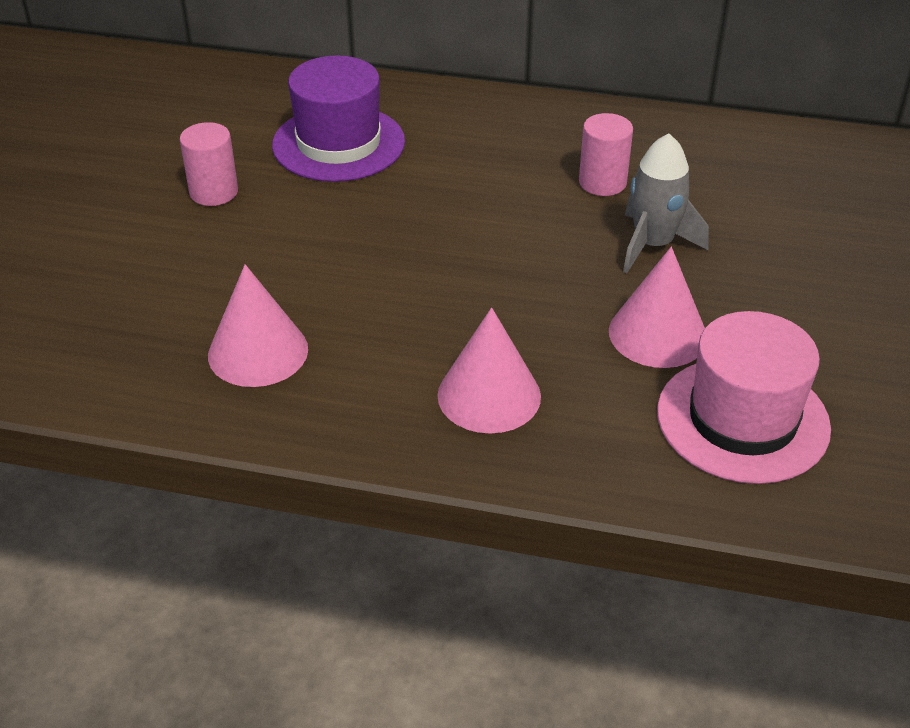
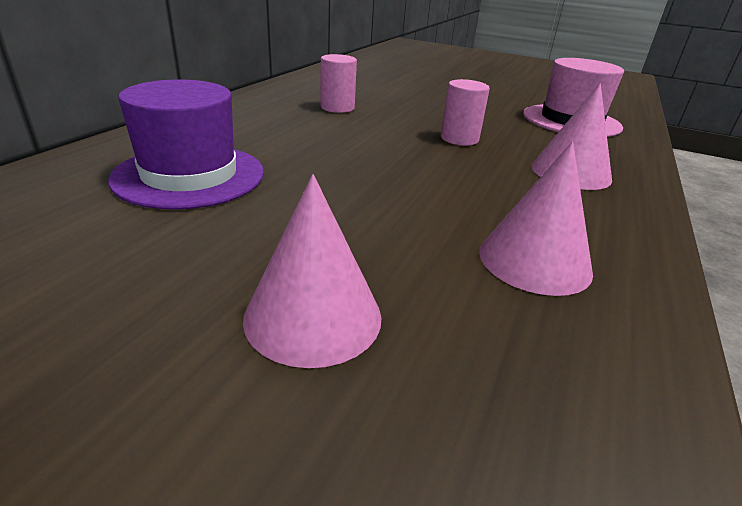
camera: 80 degrees left, 10 degrees down
(214, 192) = (212, 257): pink cylinder -> pink cylinder (459, 139)
(653, 244) = (411, 109): grey rocket -> none
(657, 334) = (499, 123): pink cone -> pink cone (313, 316)

